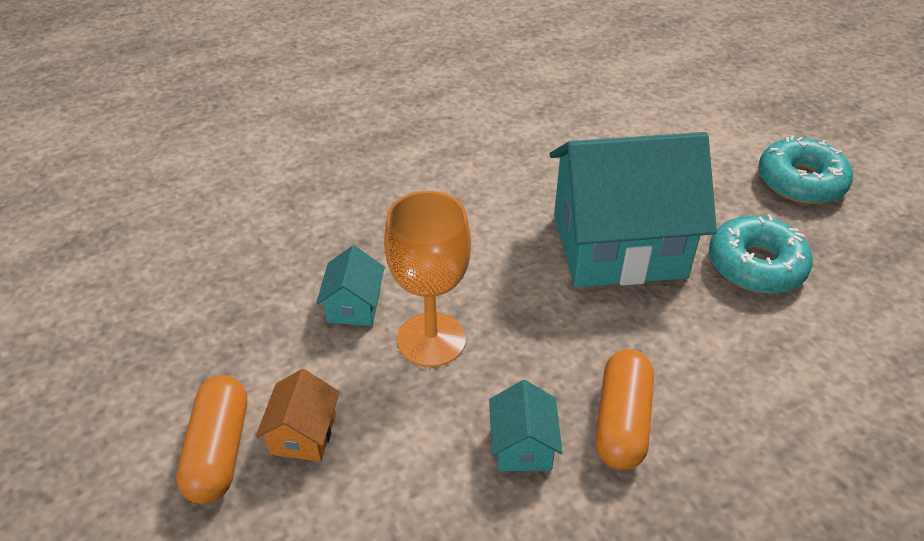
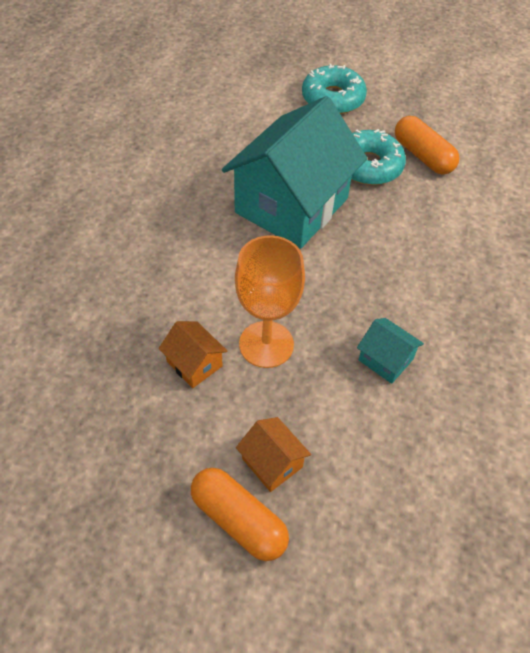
camera: 50 degrees left, 10 degrees up
(354, 306) = (194, 364): turquoise house -> orange house
(621, 421) = (411, 305): orange capsule -> orange capsule (422, 156)

